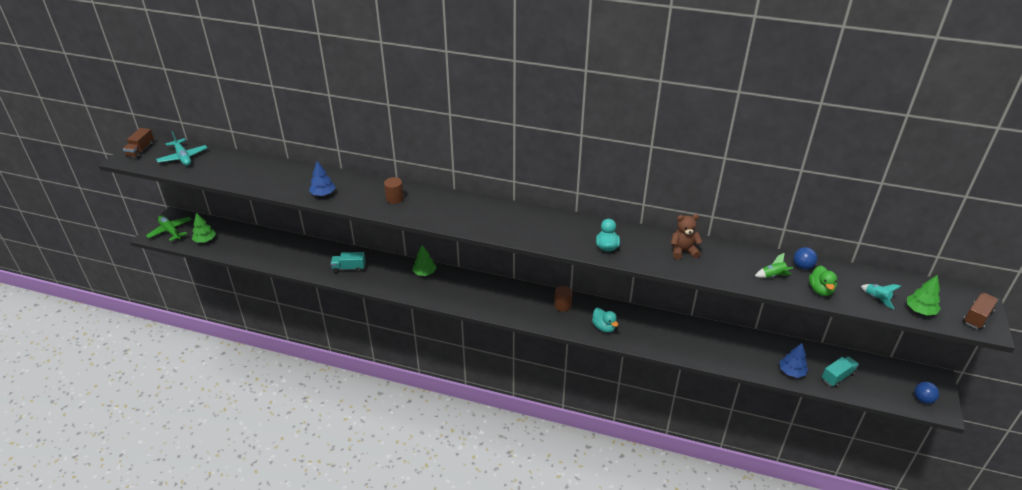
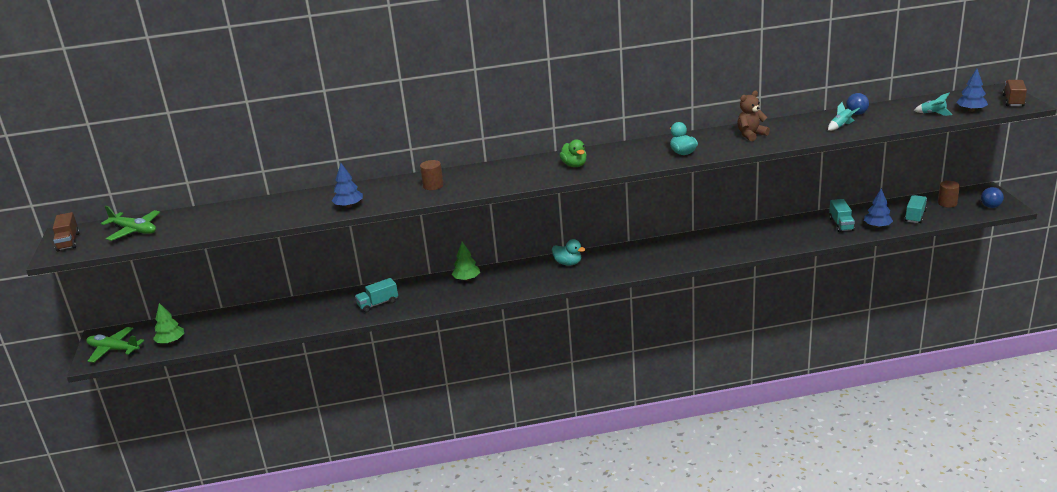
camera: 25 degrees left, 10 degrees down
(183, 157) = (134, 230): turquoise plane -> green plane
(562, 305) = (634, 254): brown cylinder -> brown cylinder (947, 203)
(604, 327) = (689, 255): turquoise duck -> turquoise duck (568, 263)
(760, 354) = (841, 224): none -> turquoise truck
(773, 276) = (841, 126): green rocket -> turquoise rocket
(820, 290) = (887, 122): green duck -> green duck (574, 165)
(920, 310) = (971, 110): green tree -> blue tree

